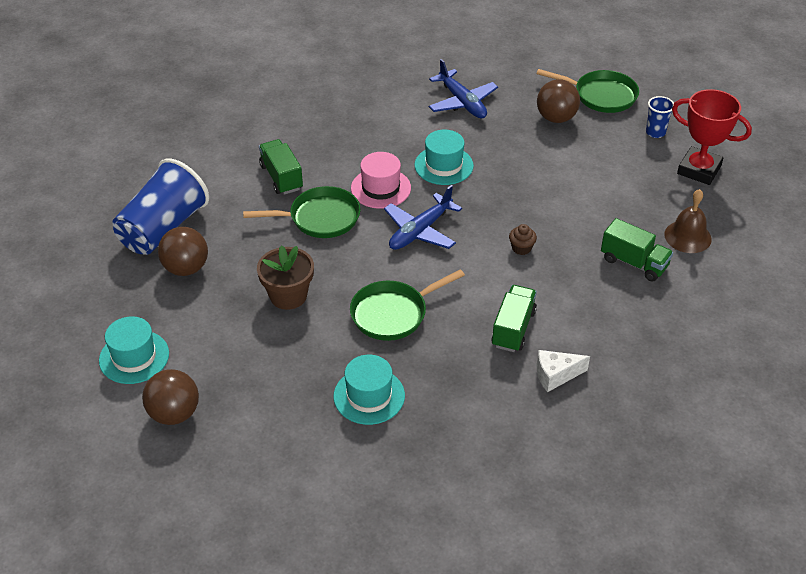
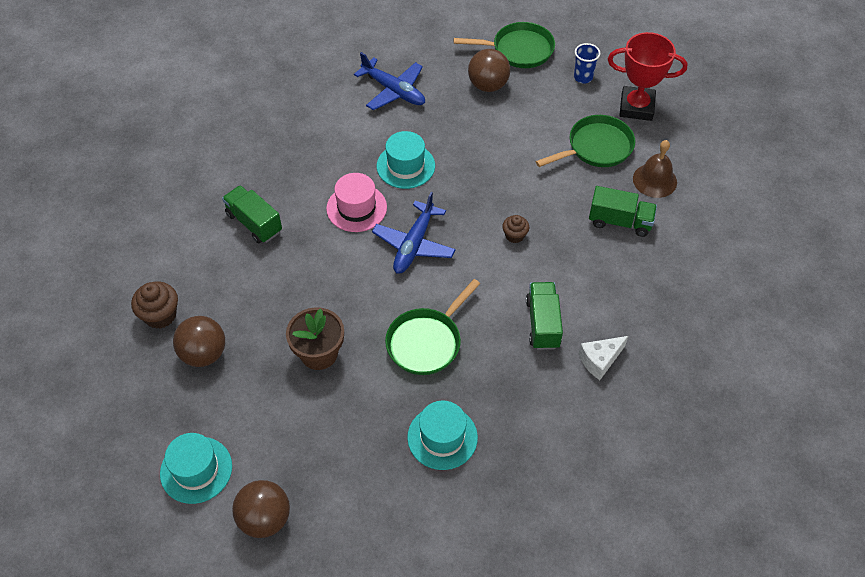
camera: 20 degrees left, 10 degrees up
(163, 228) = (160, 315): blue cup -> brown cupcake
(320, 218) = (312, 258): green pan -> green pan (596, 147)

